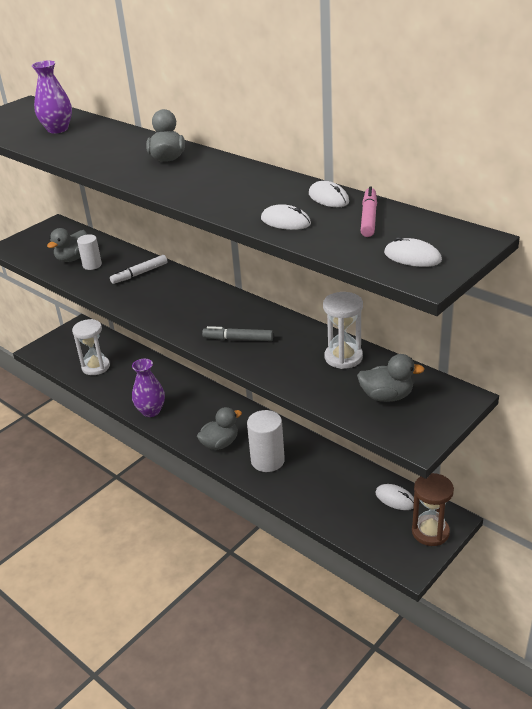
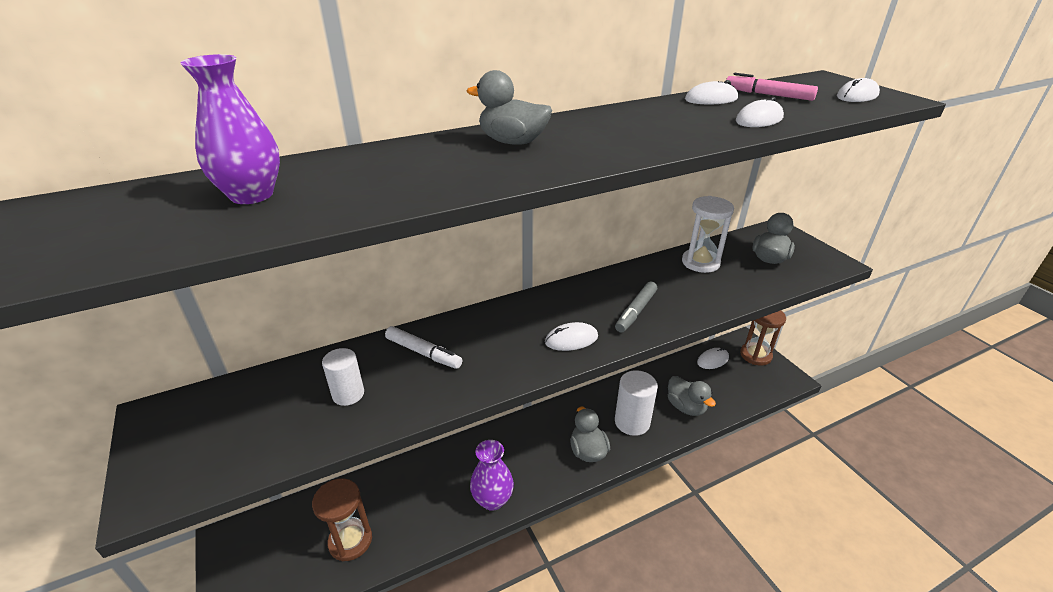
camera: 70 degrees left, 0 degrees up
(73, 258) = (302, 412): grey duck -> grey duck (686, 407)
(96, 367) = (350, 541): white hourglass -> brown hourglass
(140, 274) = (423, 353): white marker -> white marker turned 45 degrees counterclockwise
(185, 320) = (571, 339): none -> white mouse

